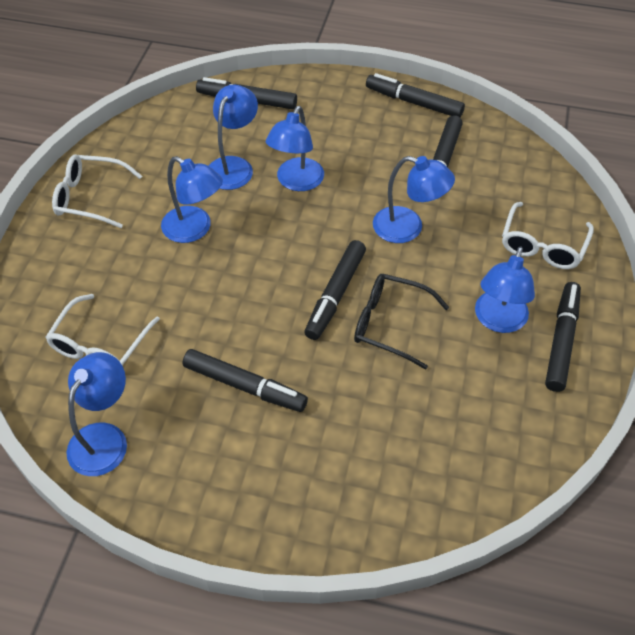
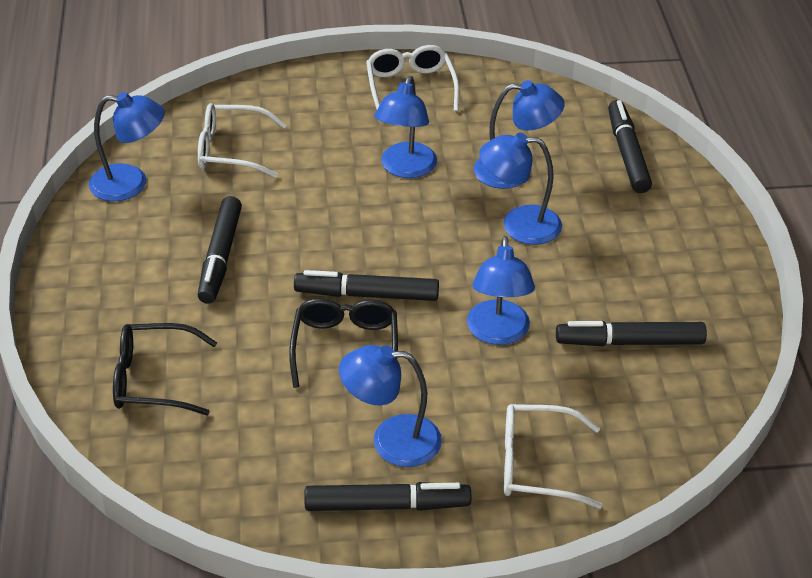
camera: 70 degrees right, 10 degrees down
(381, 471) = (153, 379): none -> black glasses
(413, 102) = (725, 294): black marker -> none

